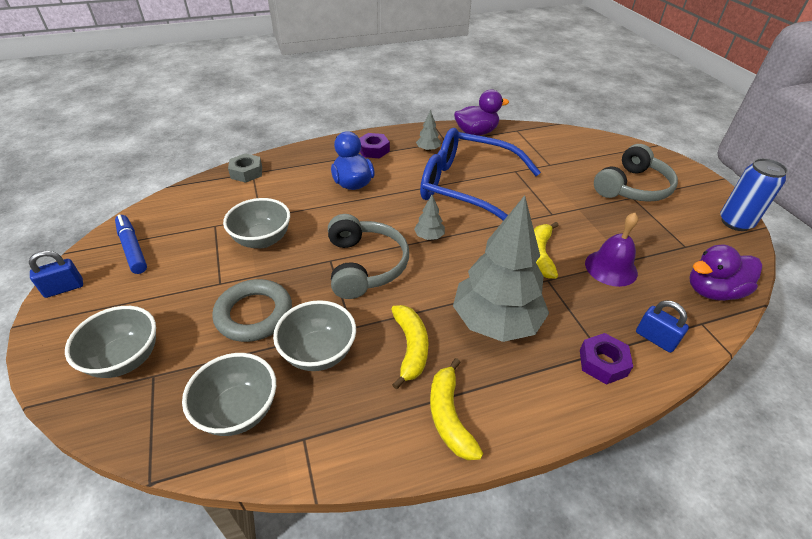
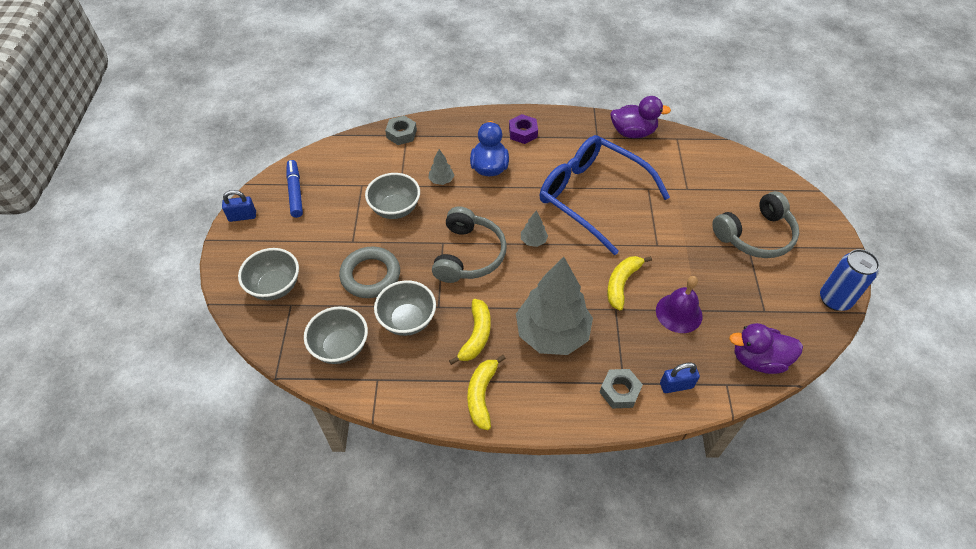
camera: 20 degrees right, 10 degrees up
(428, 150) = (575, 144): grey tree -> grey tree (441, 180)
(602, 363) = (619, 391): purple nut -> grey nut
(655, 339) = (676, 385): blue padlock -> blue padlock turned 75 degrees counterclockwise

